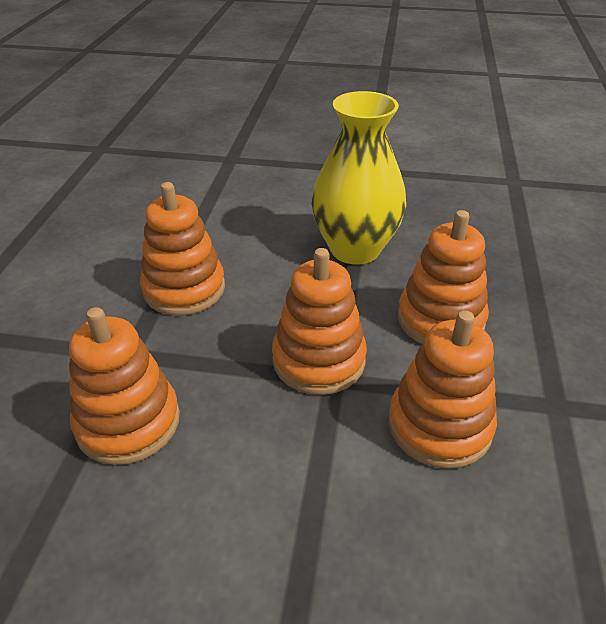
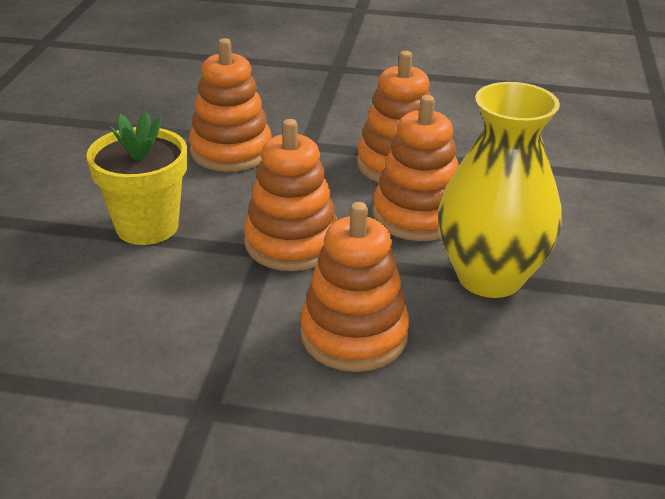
camera: 90 degrees right, 5 degrees down
(294, 489) = (147, 226): none -> yellow flower pot
(439, 425) = (194, 313): orange stacking toy -> orange stacking toy (417, 215)

